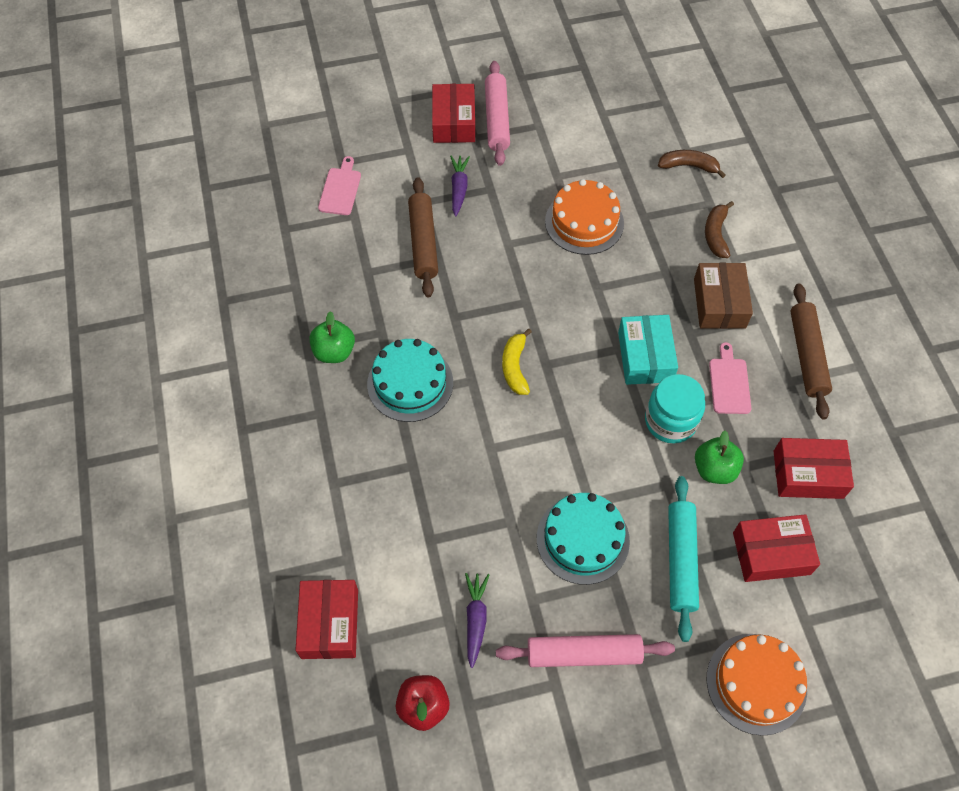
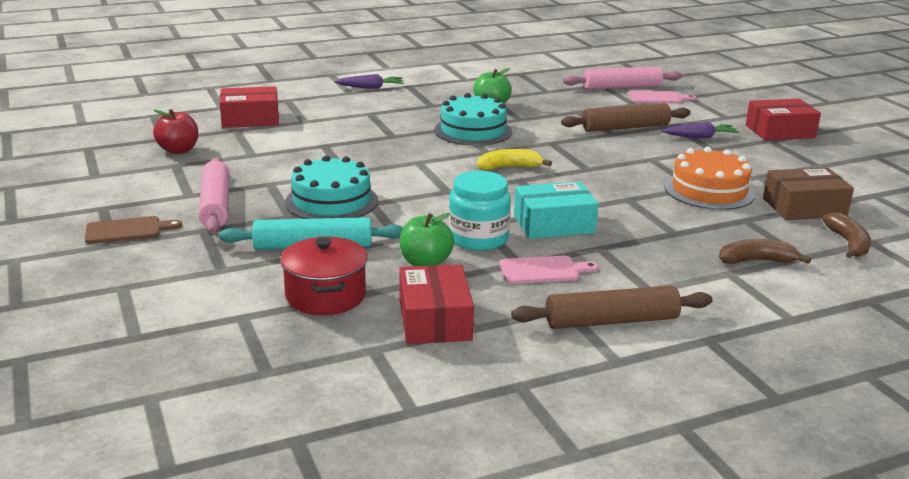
camera: 80 degrees right, 35 degrees down
(475, 619) = (251, 163): purple carrot -> purple carrot (371, 88)
(496, 119) = (805, 148): pink rolling pin -> pink rolling pin (621, 87)
(639, 741) = (127, 230): none -> brown cutting board
(719, 303) = (653, 264): brown box -> brown box (804, 207)
(756, 683) = (173, 287): orange cake -> none
(771, 553) = (325, 296): red box -> red pot

